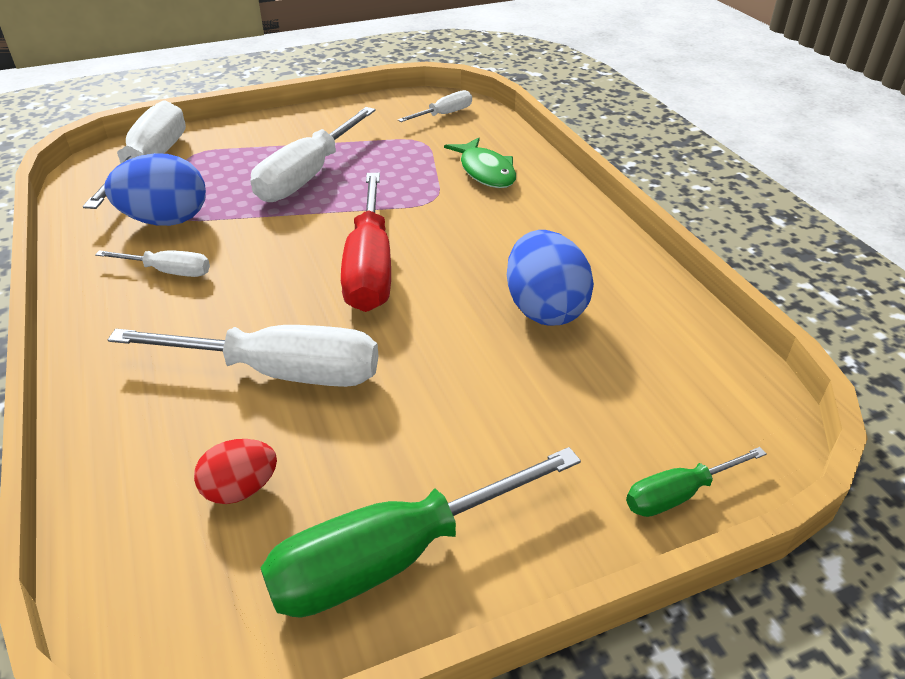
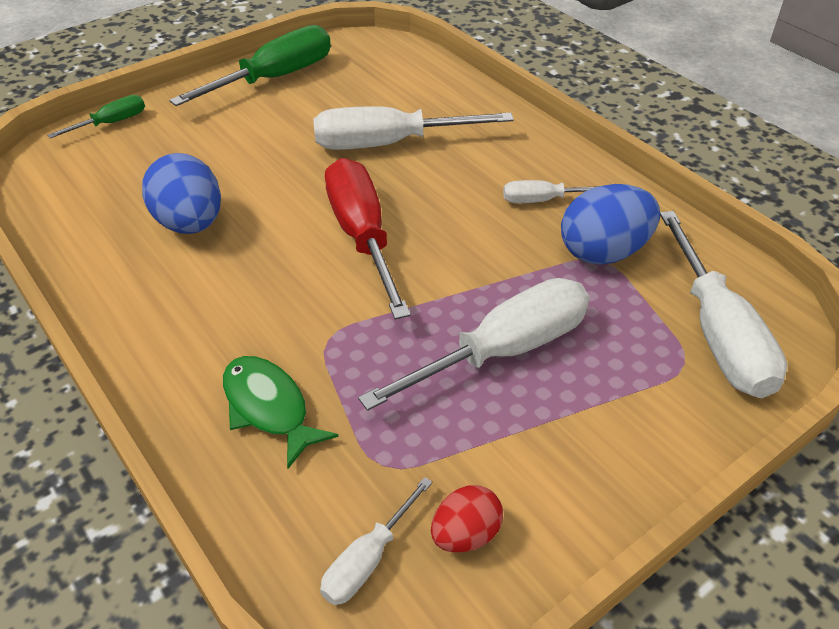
camera: 165 degrees right, 5 degrees up
(241, 489) = (372, 88): red egg -> red egg (465, 534)
(308, 175) = (502, 351): white screwdriver -> white screwdriver turned 45 degrees clockwise

